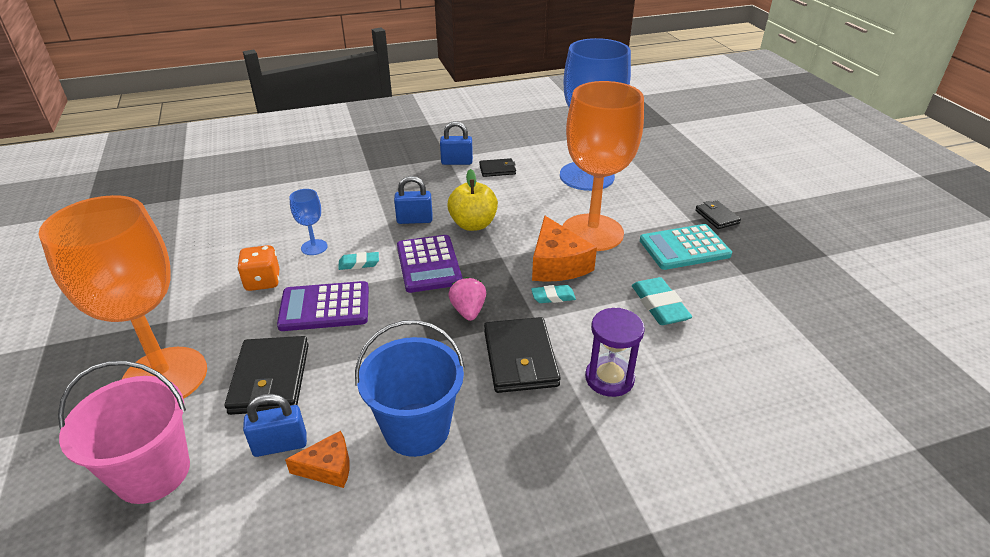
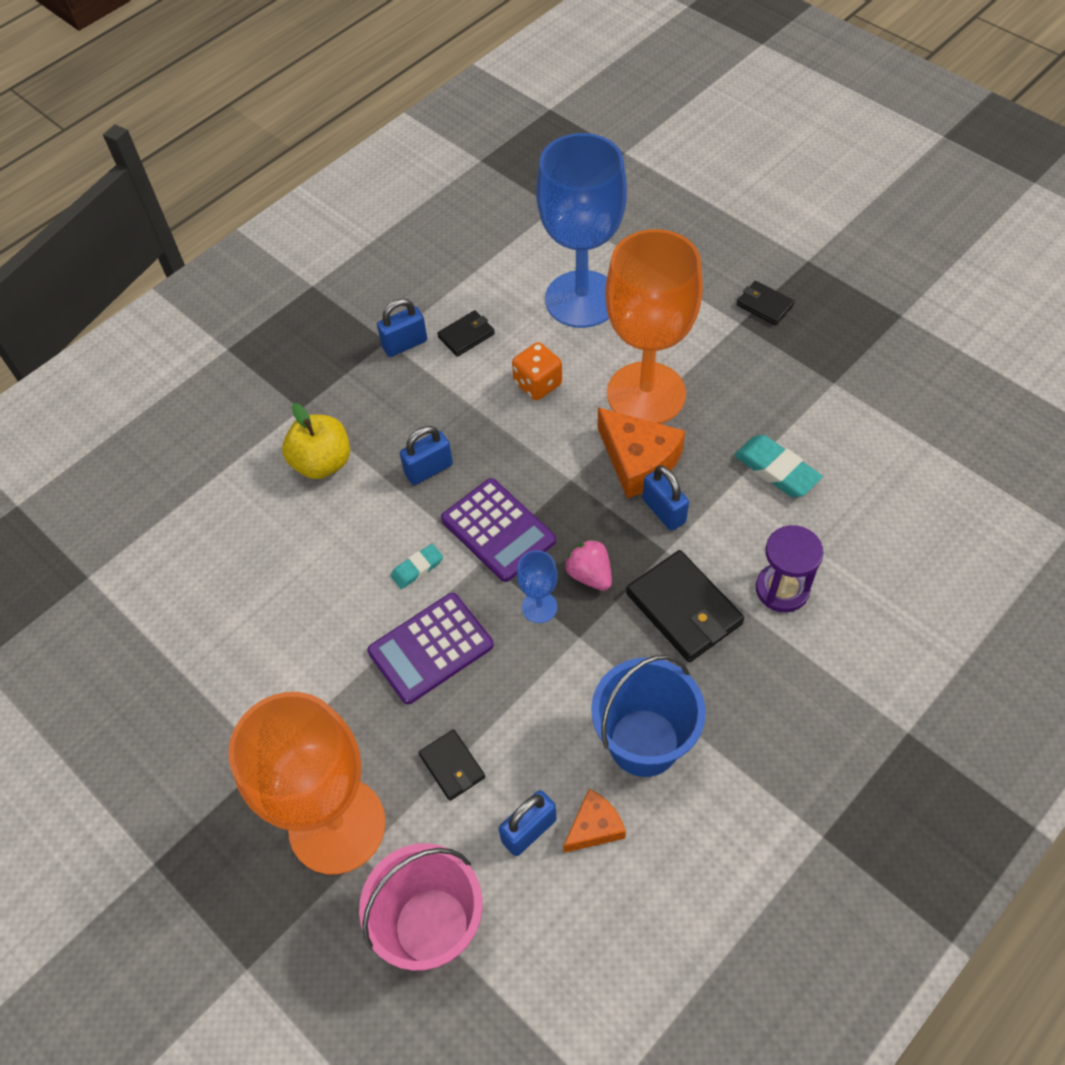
camera: 25 degrees left, 20 degrees up
(263, 281) = (326, 650): orange dice -> orange dice (538, 384)
(270, 378) = (452, 766): black wallet -> black wallet, size x0.56
(314, 247) = (342, 570): blue goblet -> blue goblet (539, 607)
(473, 224) = (503, 444): yellow apple -> yellow apple (322, 463)
(553, 297) = (664, 511): turquoise eraser -> blue padlock
(684, 248) = (756, 372): turquoise calculator -> none

